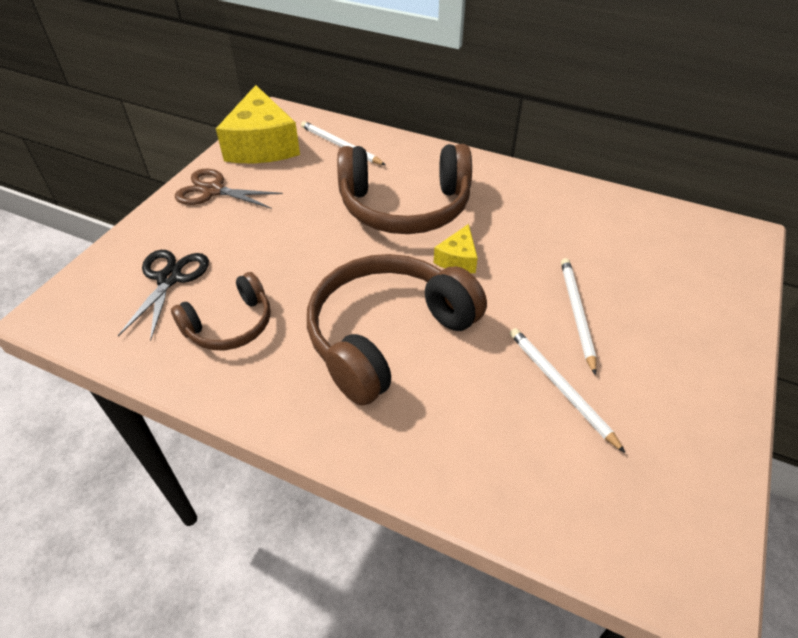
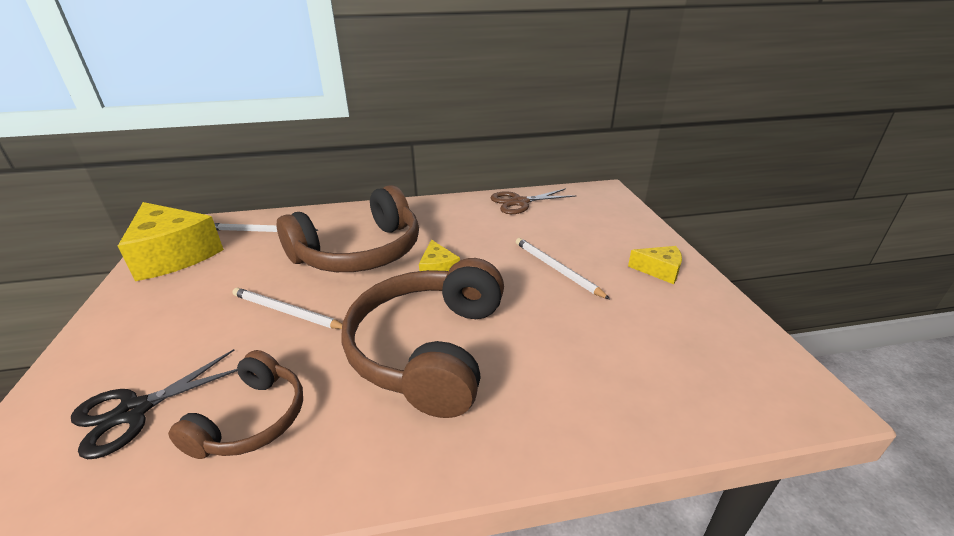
camera: 35 degrees left, 15 degrees down
(169, 279) = (134, 411): black scissors -> black scissors turned 105 degrees counterclockwise
(213, 191) = (139, 309): brown scissors -> brown scissors (520, 202)
(560, 387) = (595, 319): white pencil -> white pencil (287, 312)
(693, 372) = (659, 271): none -> yellow cheese

